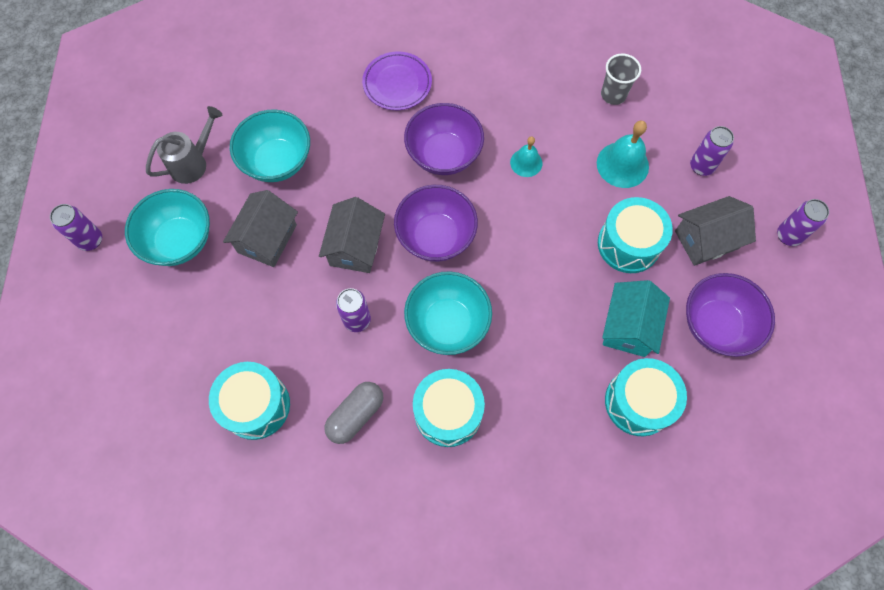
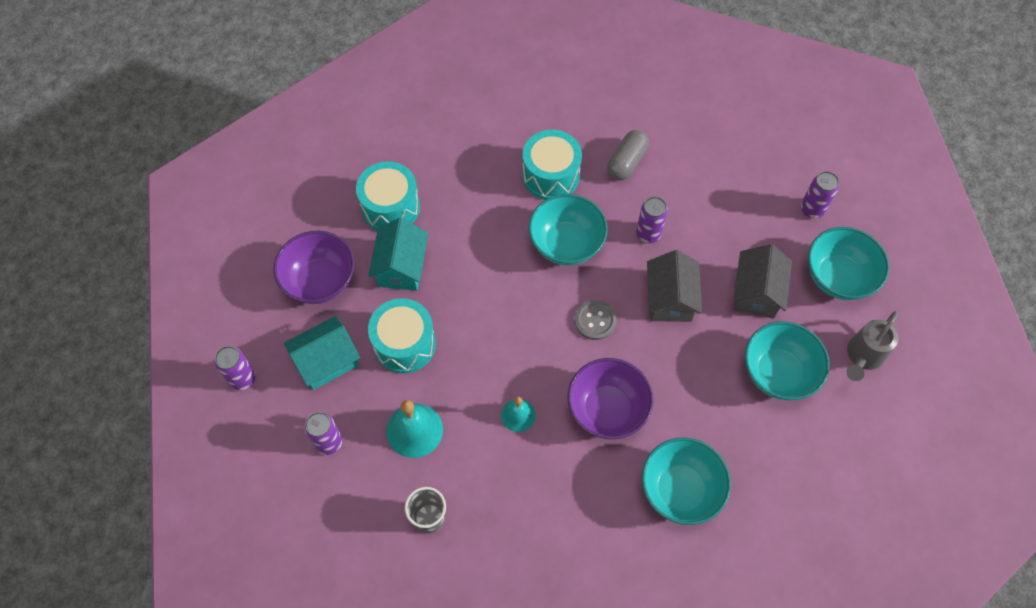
camera: 170 degrees right, 5 degrees down
(91, 240) = (920, 264): purple can -> purple can (812, 209)
(256, 405) = (710, 156): turquoise drum -> none
(397, 84) = (680, 489): purple plate -> turquoise bowl
(436, 236) = (595, 321): purple bowl -> grey button
(706, 240) = (327, 361): grey house -> turquoise house

